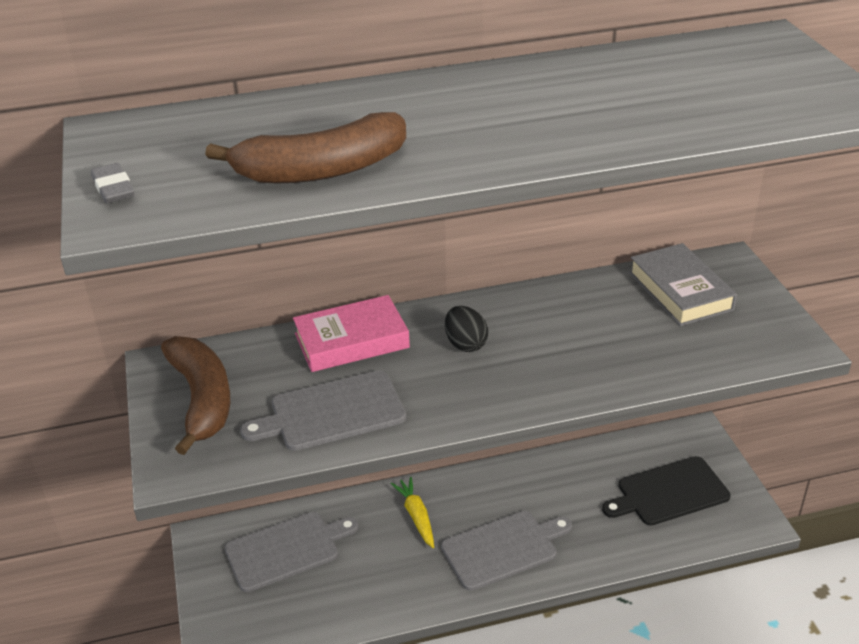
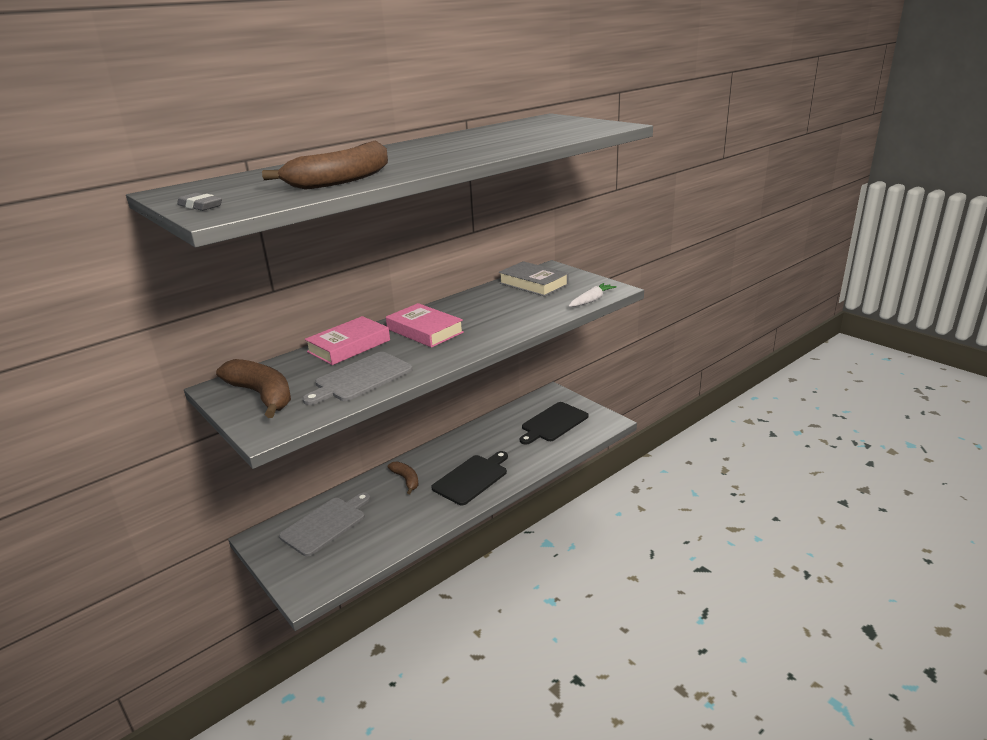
camera: 25 degrees left, 10 degrees down
(416, 516) = (406, 480): yellow carrot -> brown banana
(465, 344) = (425, 331): black egg -> pink book
(503, 548) = (472, 478): grey cutting board -> black cutting board
(747, 360) = (591, 300): none -> white carrot

